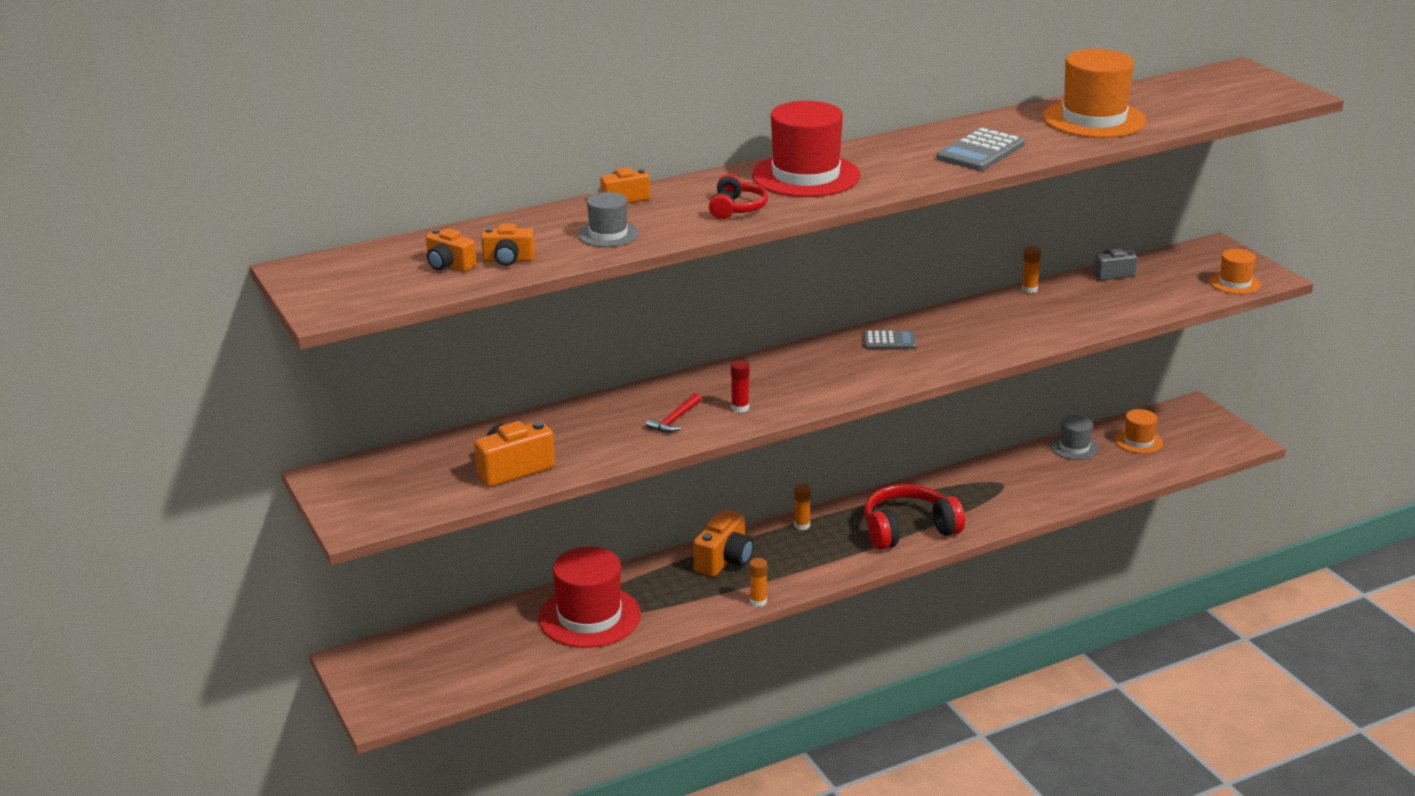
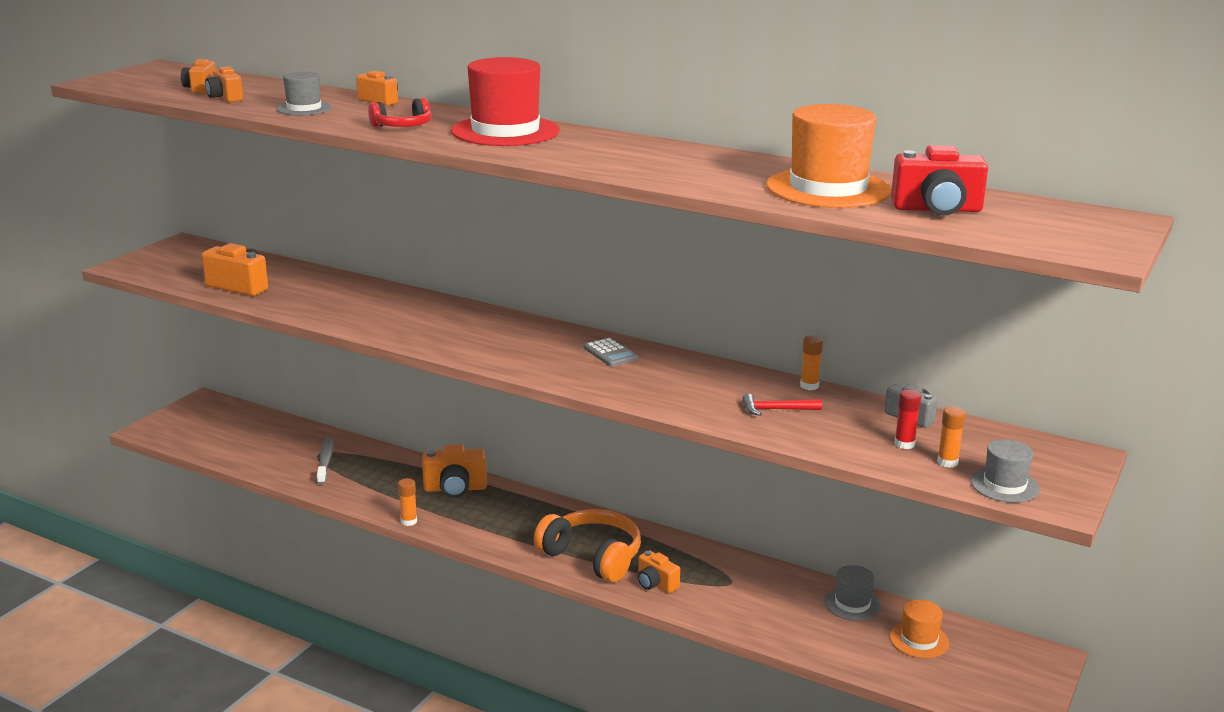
camera: 55 degrees right, 5 degrees down
(589, 617) = (325, 461): red hat -> grey toothbrush
(674, 420) = (370, 313): red hammer -> red hammer (776, 409)
(740, 408) = (415, 329): red glue stick -> red glue stick (904, 444)
(802, 525) = (543, 505): orange glue stick -> orange glue stick (947, 462)
(908, 530) = (592, 556): red headphones -> orange headphones
(975, 516) = (656, 584): none -> orange camera
(980, 151) = (659, 167): grey calculator -> none
(1173, 105) = (937, 209): none -> red camera
(1235, 283) = (1004, 485): orange hat -> grey hat

